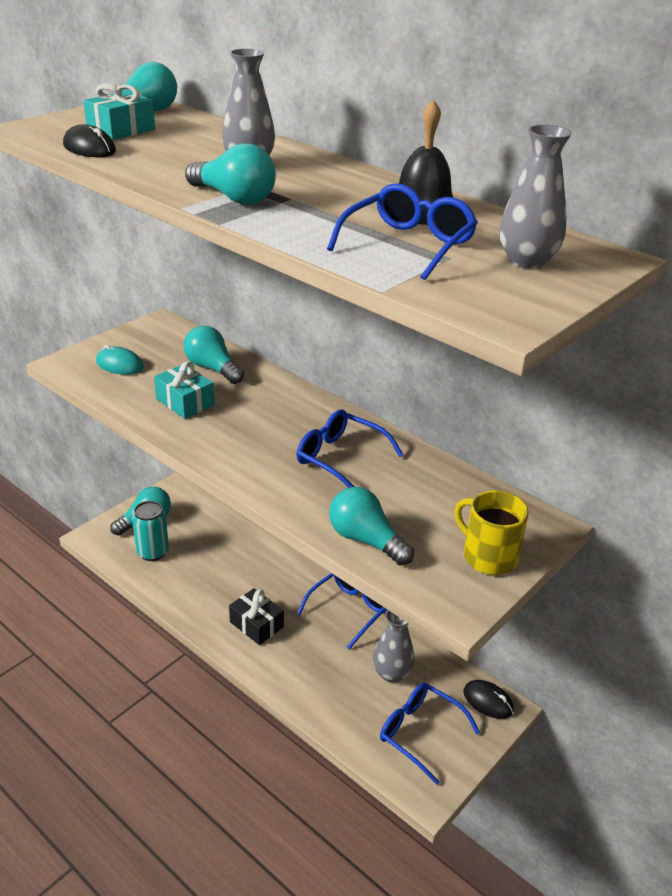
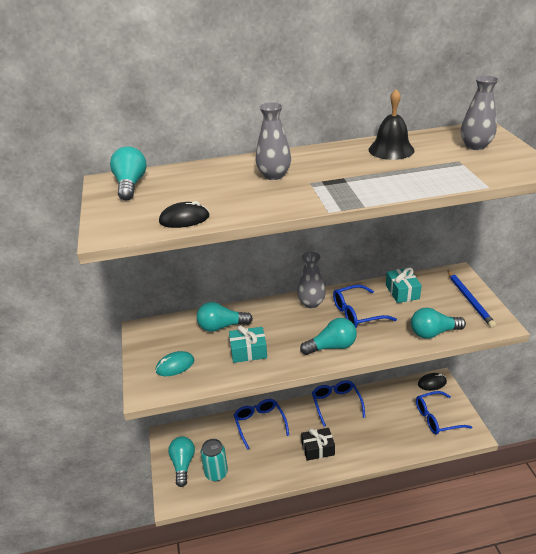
camera: 50 degrees left, 0 degrees up
(121, 130) = (159, 200): turquoise gift -> turquoise gift (402, 292)
(234, 198) = (328, 193): turquoise light bulb -> turquoise light bulb (332, 347)
(392, 673) = (392, 409): grey vase -> grey vase (311, 303)
(408, 245) = (436, 166): blue glasses -> blue glasses (259, 424)
(488, 556) = (470, 300): yellow mug -> blue pencil

